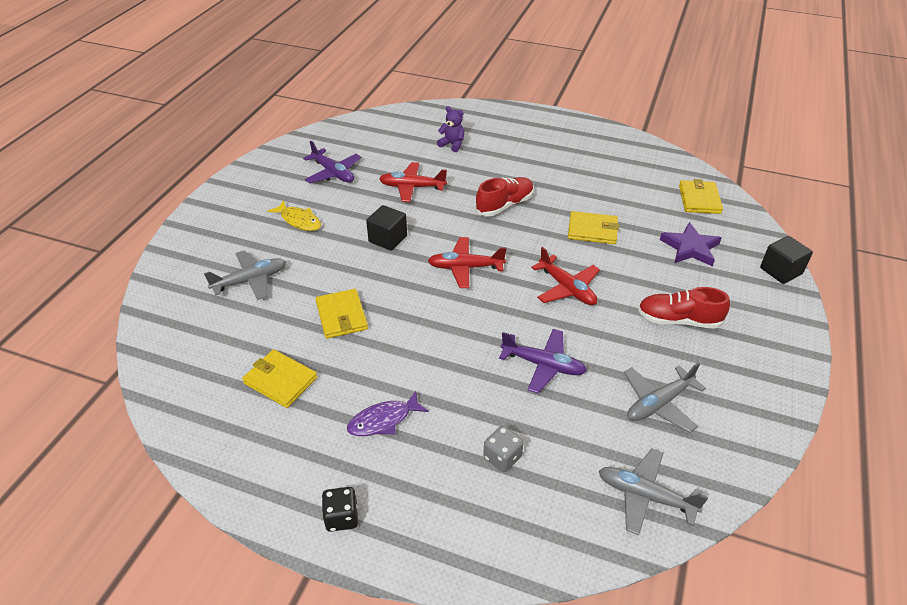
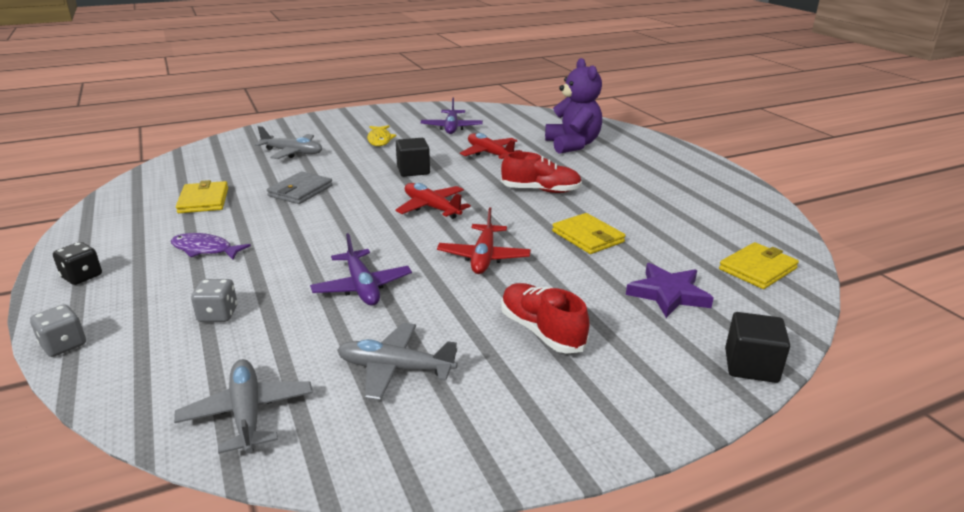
camera: 45 degrees right, 15 degrees down
(341, 316) = (300, 191): yellow wallet -> grey wallet
(452, 144) = (572, 145): purple teddy bear -> purple teddy bear, size x1.97
(455, 566) = (64, 345): none -> grey dice

